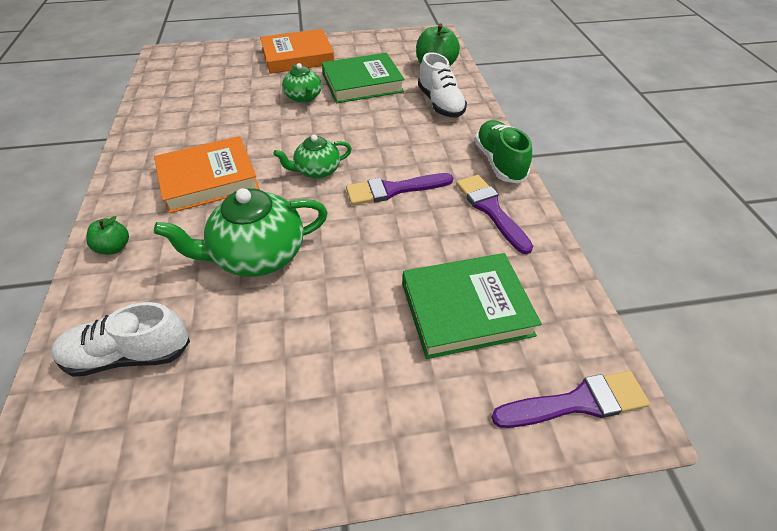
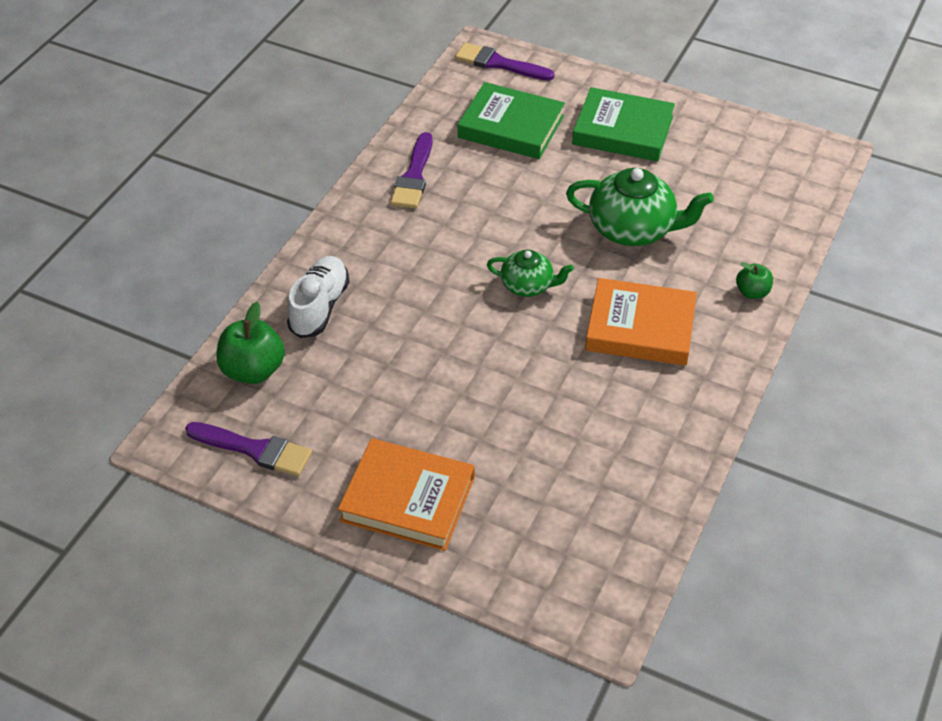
camera: 145 degrees left, 0 degrees up
(129, 355) = (756, 202): white shoe -> none
(304, 98) = (464, 401): green teapot -> none
(362, 83) = (371, 390): green book -> green book (622, 130)
(393, 190) = (475, 231): purple brush -> purple brush (255, 449)
(499, 162) = (351, 211): green shoe -> none

